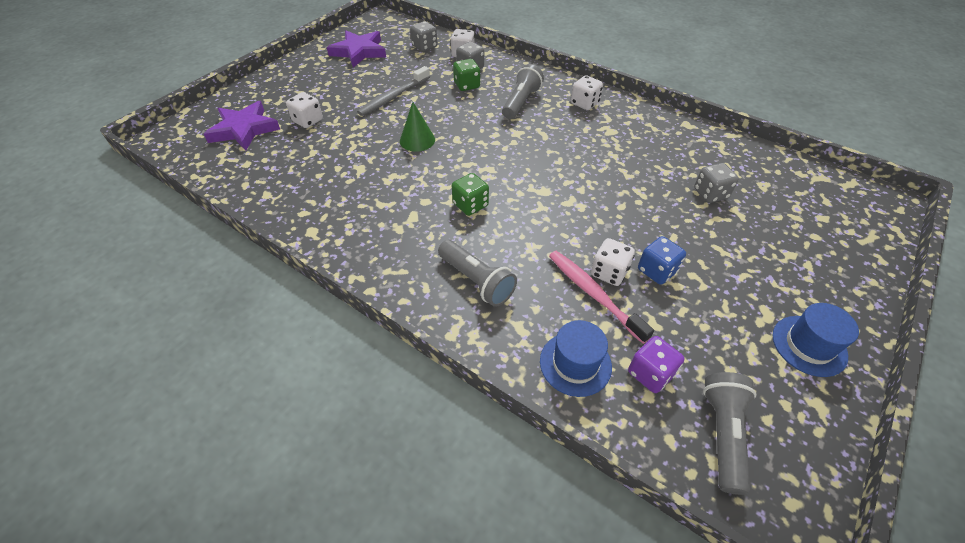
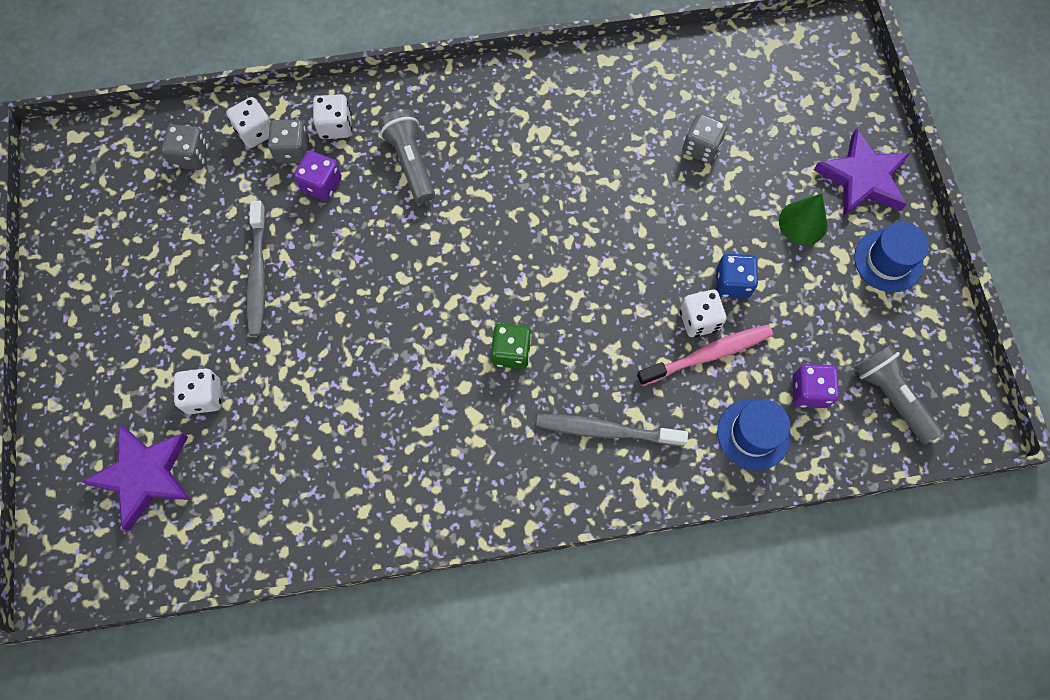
camera: 45 degrees left, 20 degrees up
(359, 51) = (116, 234): purple star -> purple star (862, 178)
(417, 140) = (363, 316): green cone -> green cone (803, 222)
(467, 85) = (321, 184): green dice -> purple dice
(476, 281) = (606, 430): grey flashlight -> grey toothbrush
(584, 103) = (479, 109): white dice -> white dice (335, 126)
(593, 294) = (707, 355): pink toothbrush -> pink toothbrush turned 150 degrees clockwise

